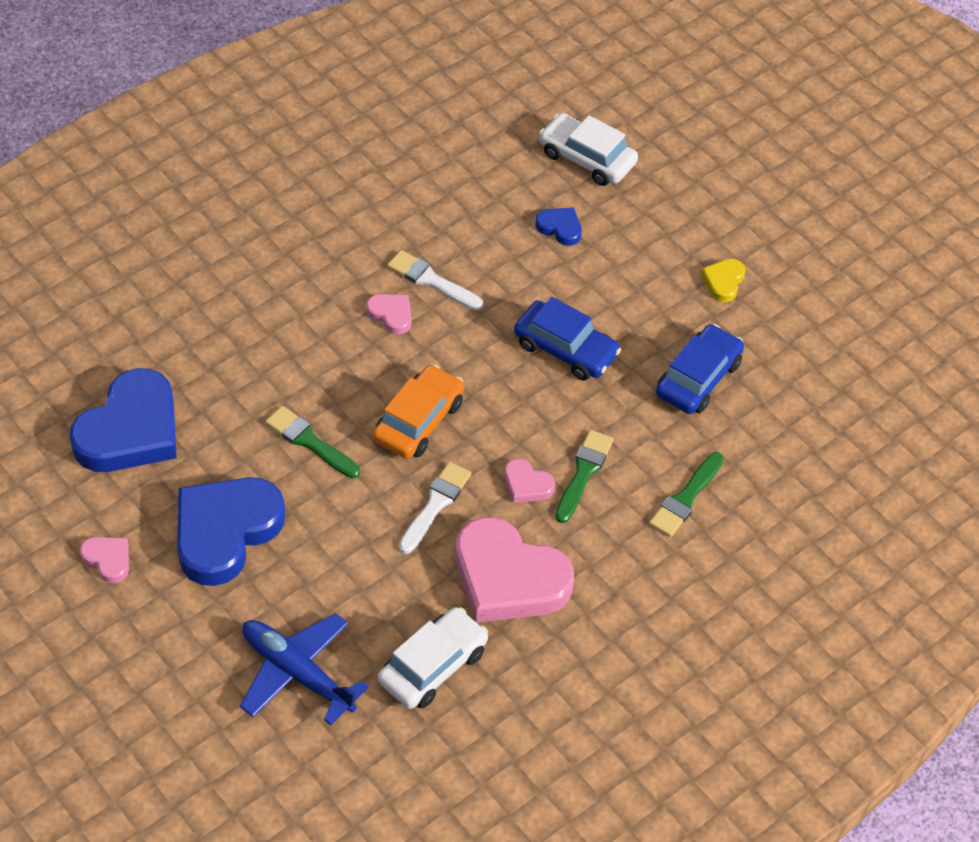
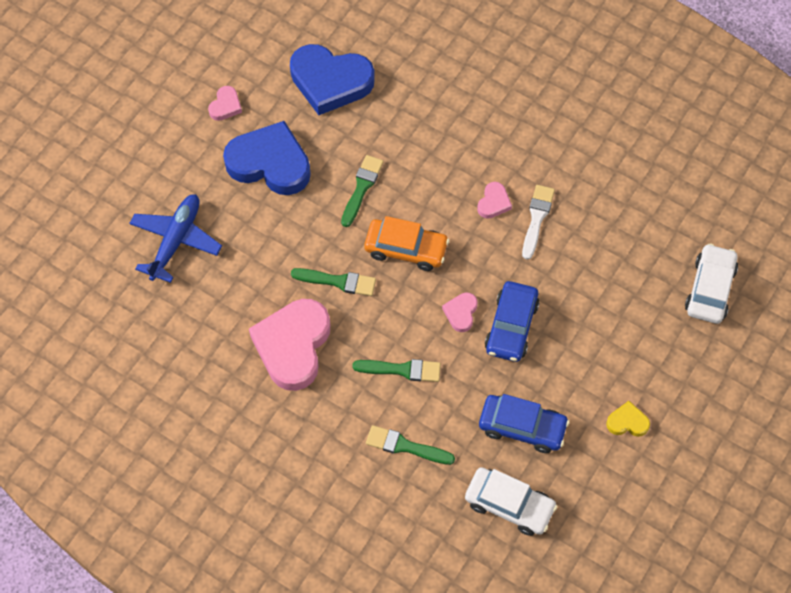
camera: 75 degrees right, 10 degrees up
(433, 666) = (207, 319): white car -> white car (509, 505)
(435, 505) = (338, 281): white brush -> green brush
(527, 485) = (377, 335): pink heart -> pink heart (461, 313)
(560, 228) = (628, 290): blue heart -> none

